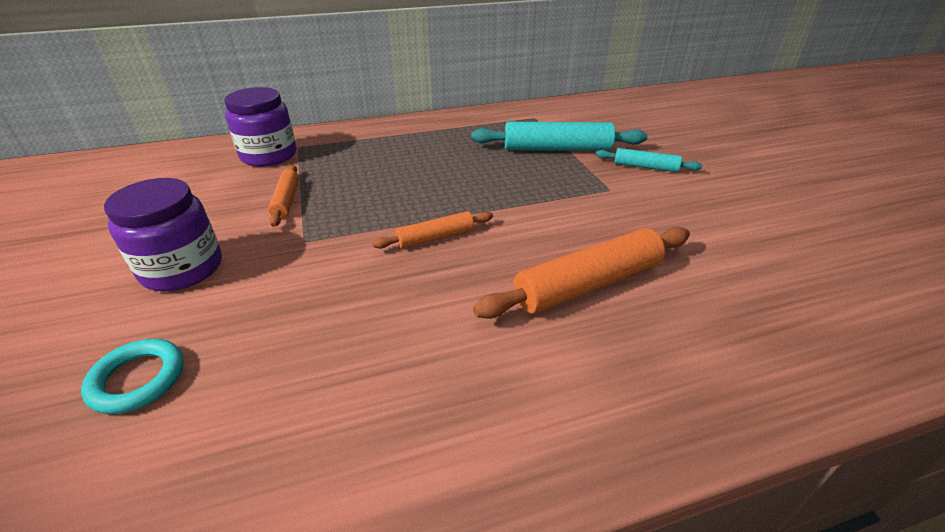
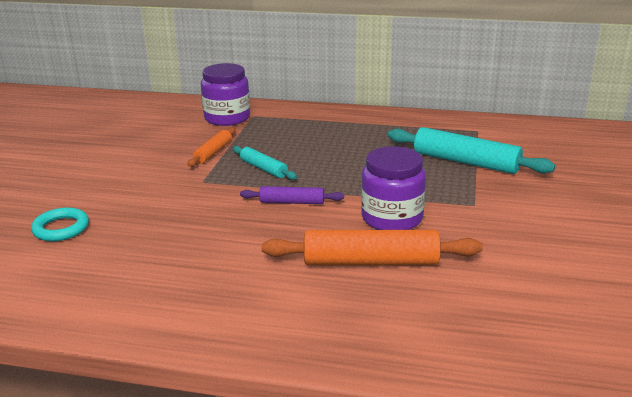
camera: 30 degrees right, 10 degrees down
(182, 268) = (120, 178): purple jar -> purple jar (392, 218)
(435, 237) = (292, 202): orange rolling pin -> purple rolling pin
(645, 167) = (533, 195): turquoise rolling pin -> turquoise rolling pin (263, 168)

